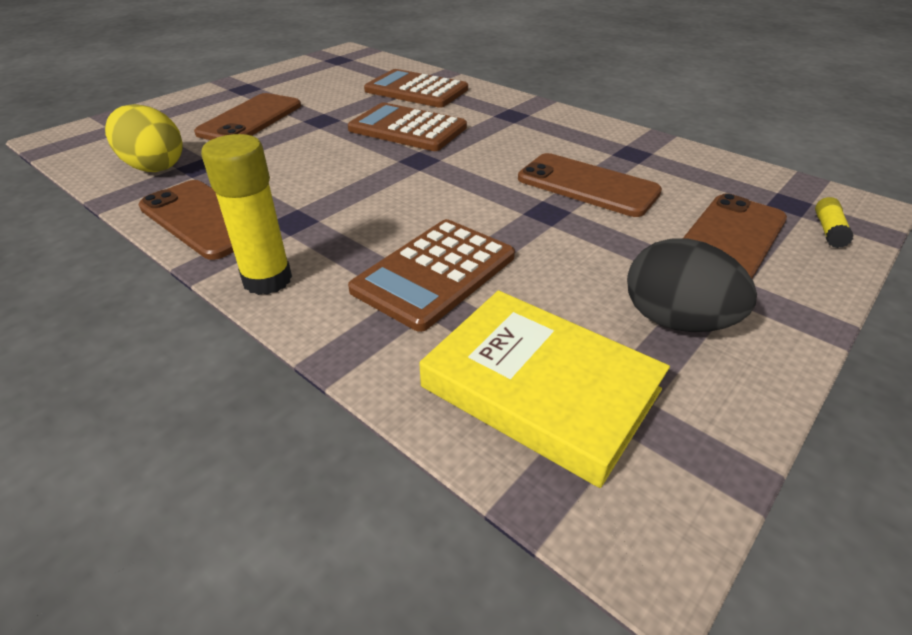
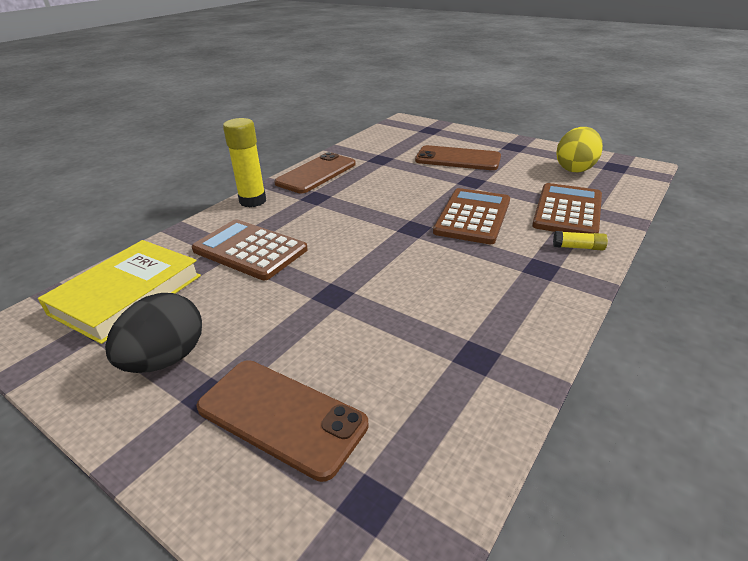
camera: 85 degrees right, 5 degrees down
(154, 167) = (376, 149): yellow egg -> yellow egg (575, 169)
(587, 185) = (385, 318): brown phone -> none
(828, 230) = (296, 530): yellow glue stick -> yellow glue stick (578, 247)

